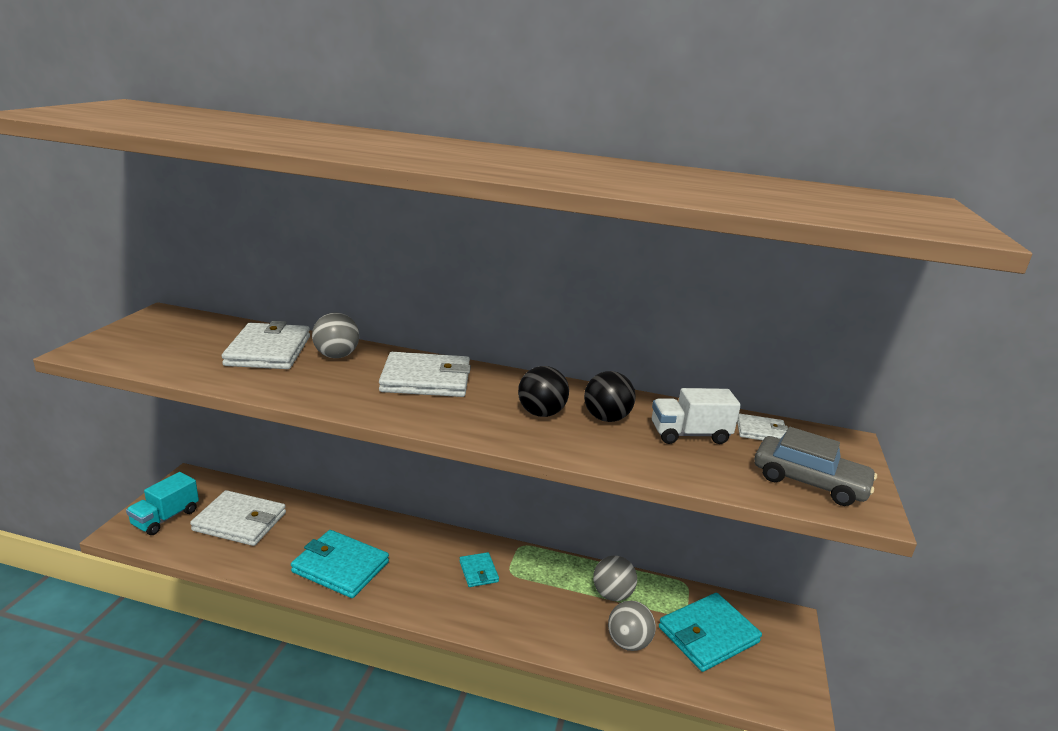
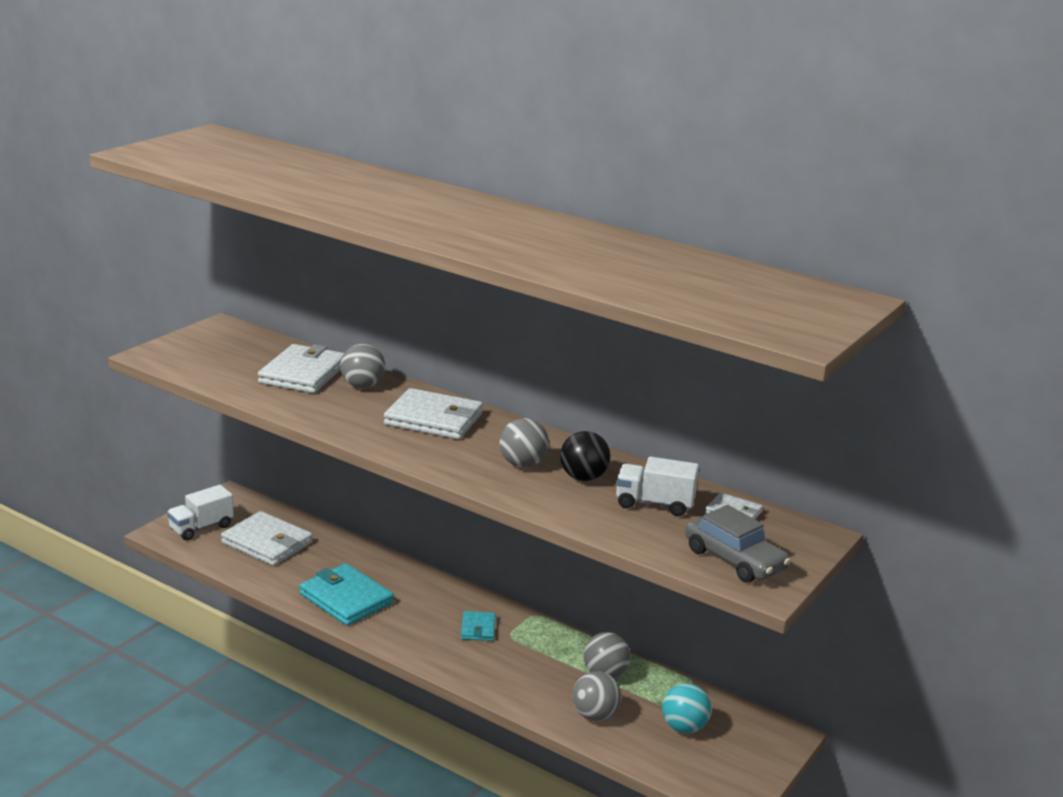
camera: 20 degrees right, 0 degrees up
(166, 518) = (201, 528): turquoise truck -> white truck
(541, 413) = (523, 464): black ball -> grey ball
(708, 635) = (684, 727): turquoise wallet -> turquoise ball

